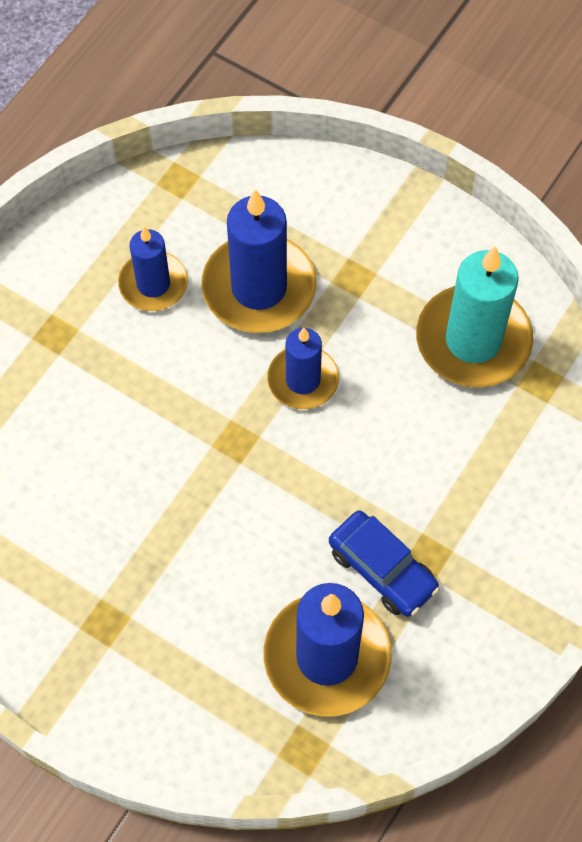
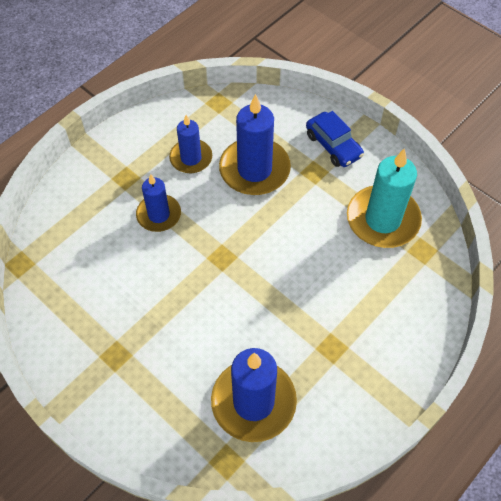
camera: 10 degrees right, 5 degrees down
(303, 380) = (271, 227): blue candle -> blue candle (159, 215)
(382, 569) = (300, 351): blue car -> blue car (333, 145)

